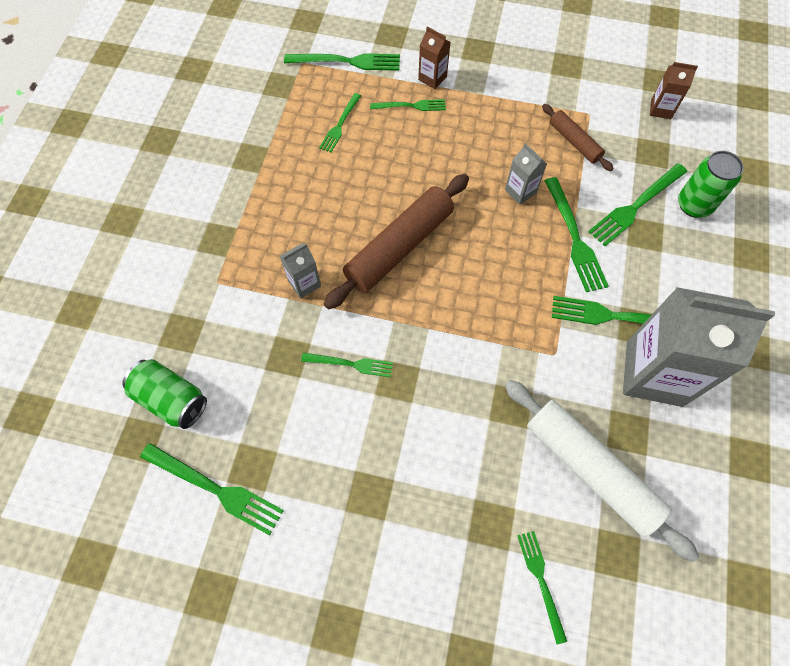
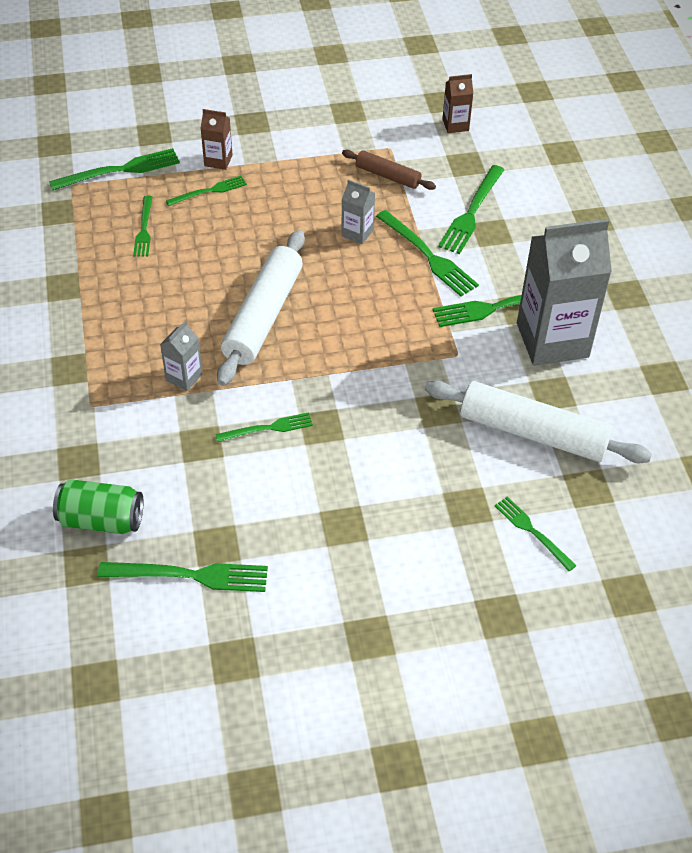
camera: 25 degrees left, 15 degrees down
(399, 247) = (263, 316): brown rolling pin -> white rolling pin
(694, 205) = (523, 195): green can -> none

